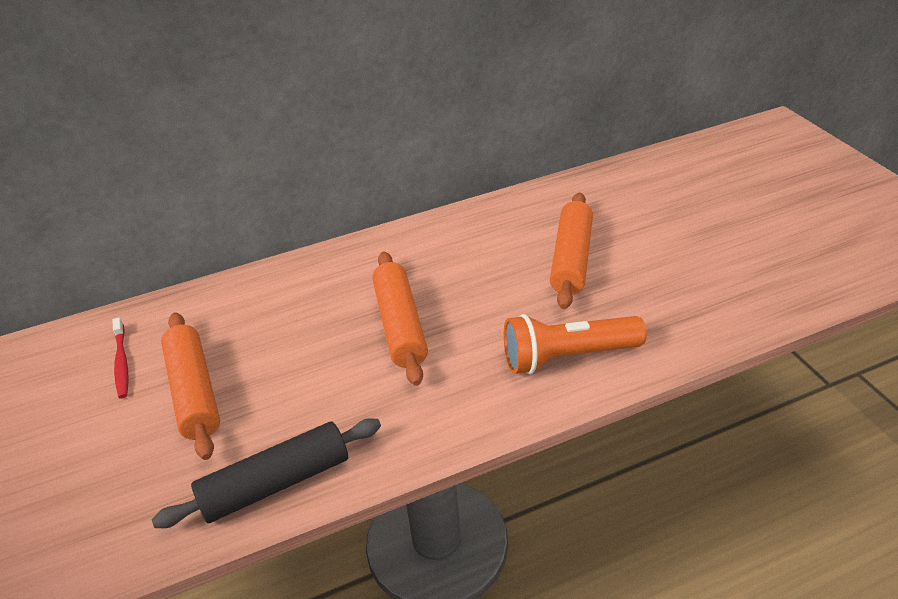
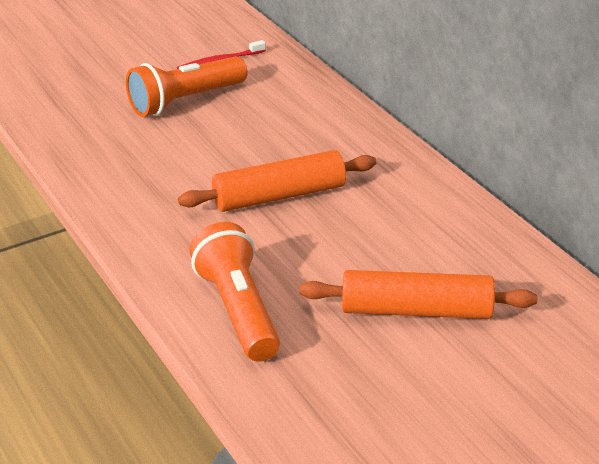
camera: 80 degrees right, 5 degrees down
(194, 392) = (185, 101): orange rolling pin -> orange flashlight
(276, 483) = (83, 156): black rolling pin -> none

